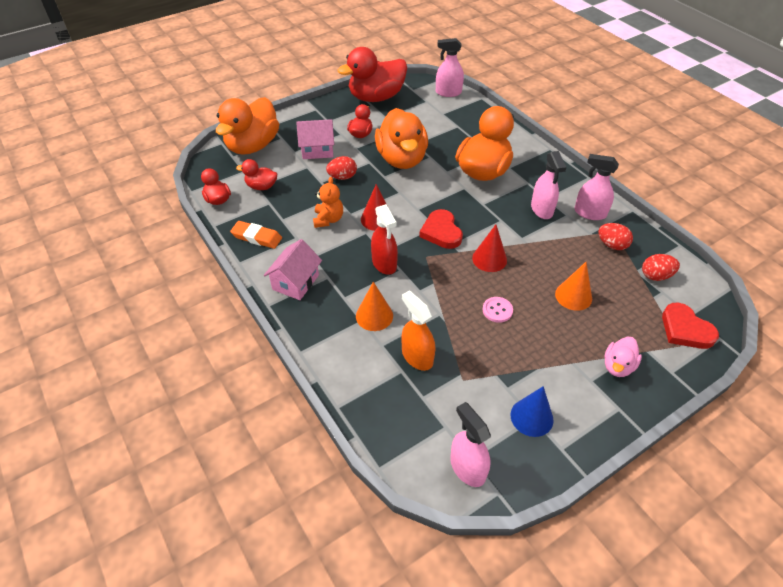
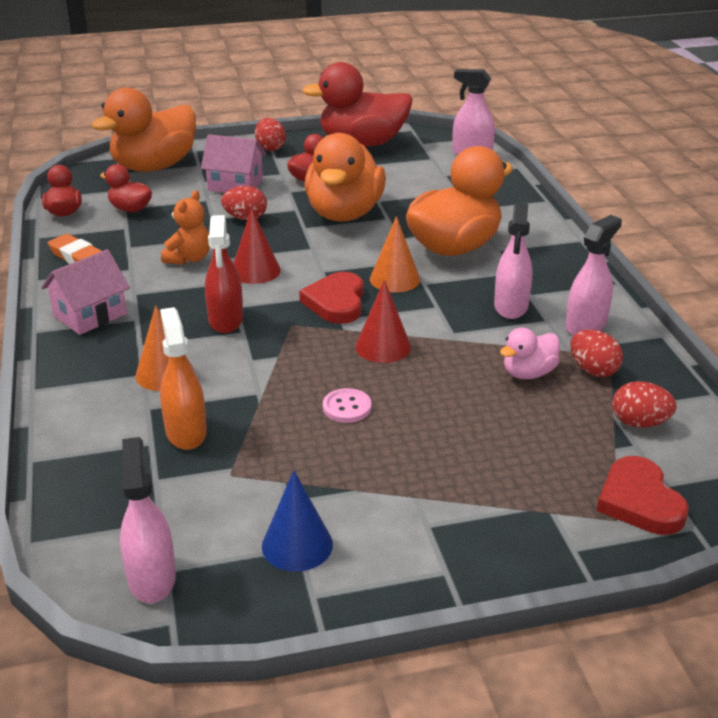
camera: 20 degrees right, 15 degrees down
(319, 113) = (270, 148): none -> red egg
(573, 296) = (480, 417): orange cone -> orange cone (394, 279)
(589, 213) = (586, 325): pink spray bottle -> pink spray bottle turned 90 degrees clockwise
(618, 366) = (486, 519): pink duck -> pink duck (528, 373)

